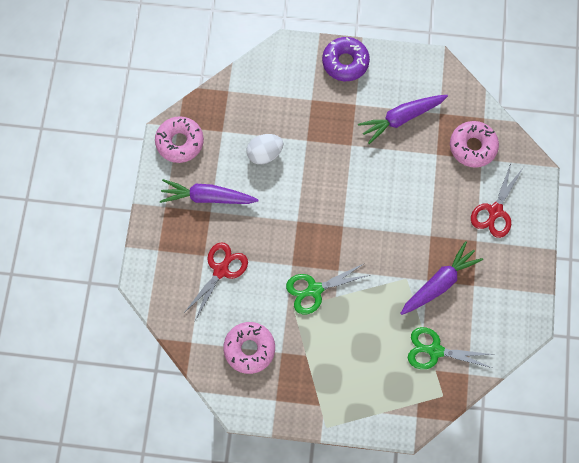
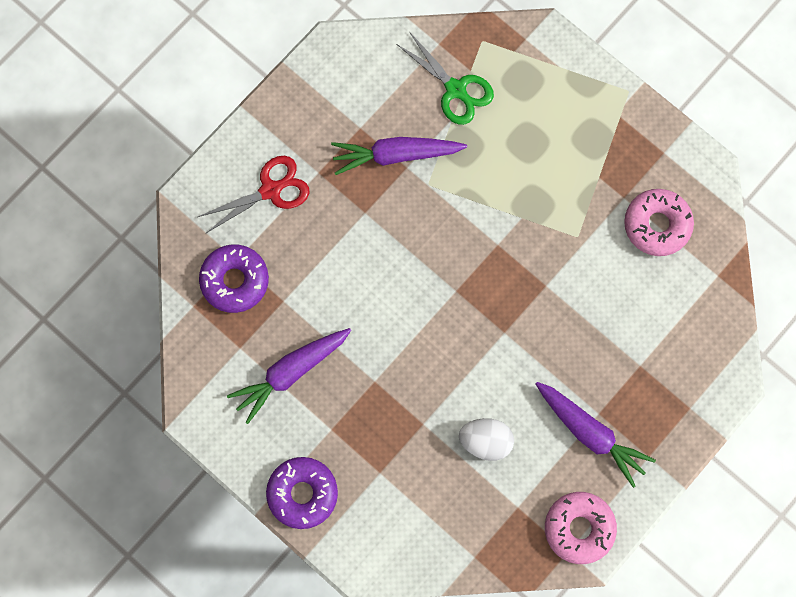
camera: 145 degrees left, 5 degrees up
(221, 270) = (631, 334): red scissors -> none
(314, 290) = (540, 240): green scissors -> none
(401, 118) = (290, 373): purple carrot -> purple carrot turned 135 degrees clockwise
(472, 147) = (235, 281): pink donut -> purple donut

